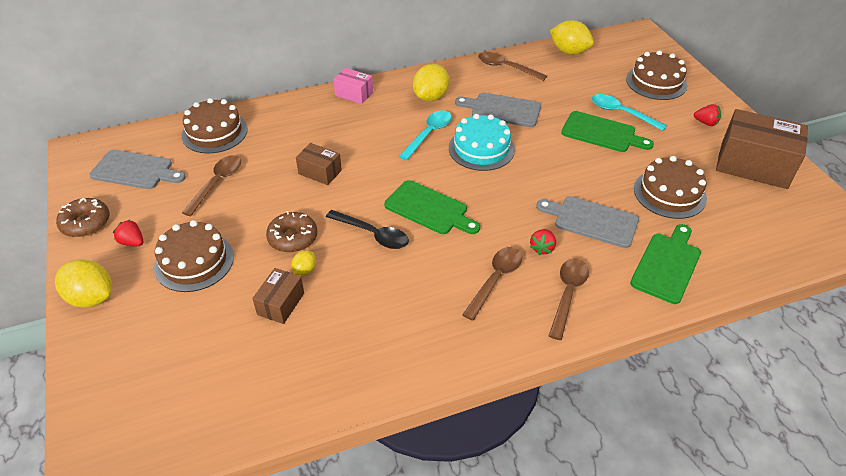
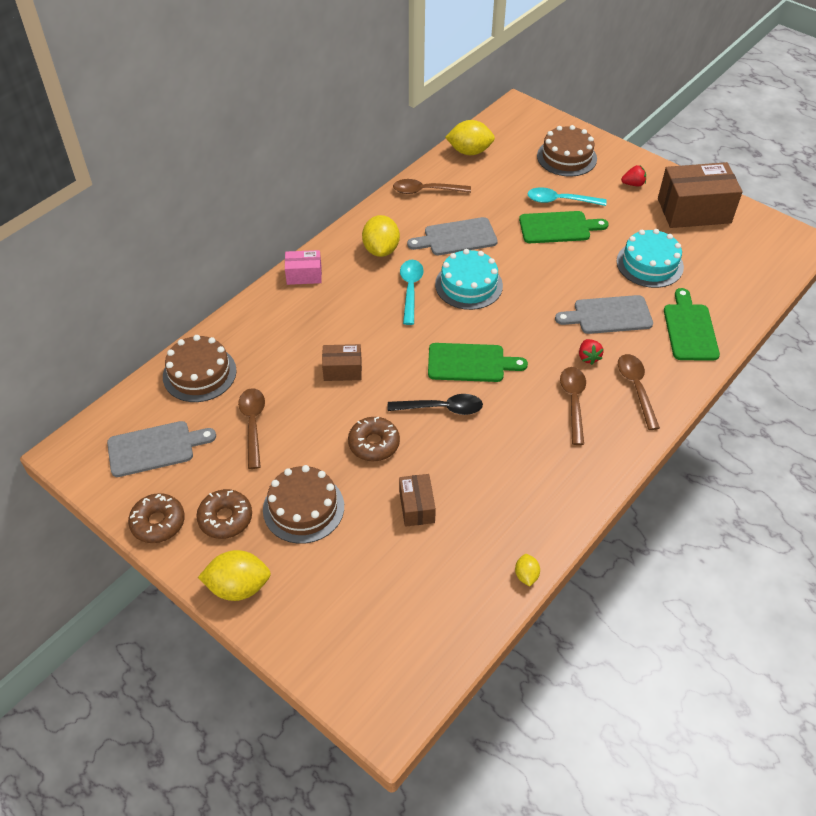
camera: 30 degrees left, 5 degrees up
(132, 242) = (225, 518): red strawberry -> brown donut
(305, 270) = (411, 468): yellow lemon -> yellow lemon (526, 575)
(669, 193) = (649, 264): brown cake -> turquoise cake

